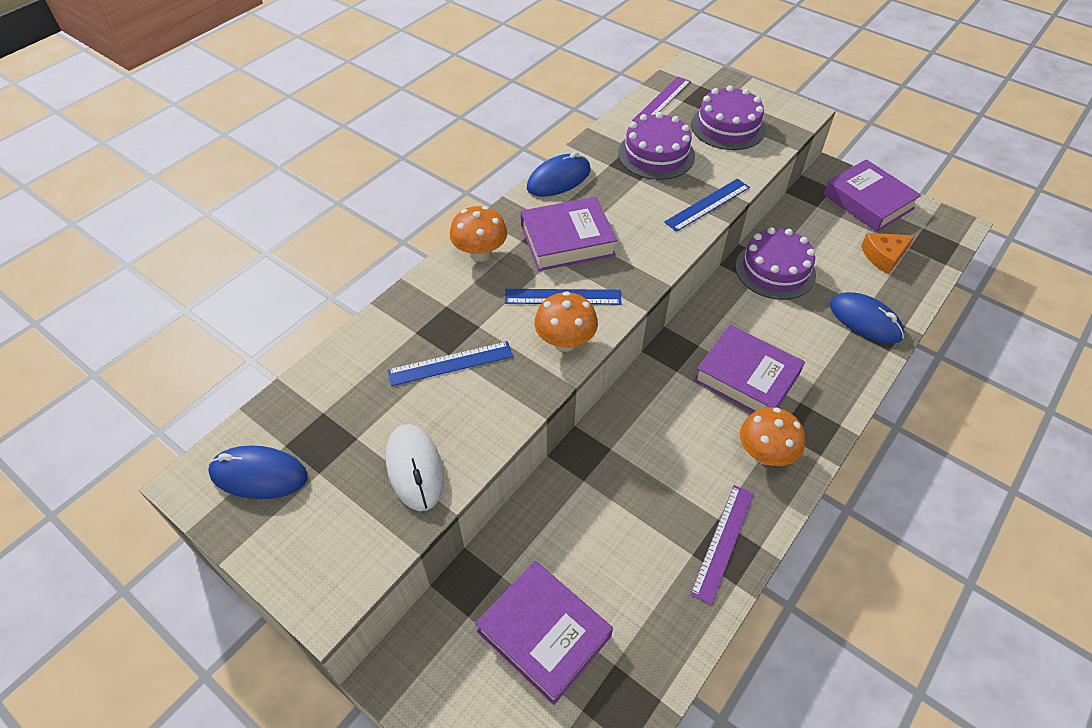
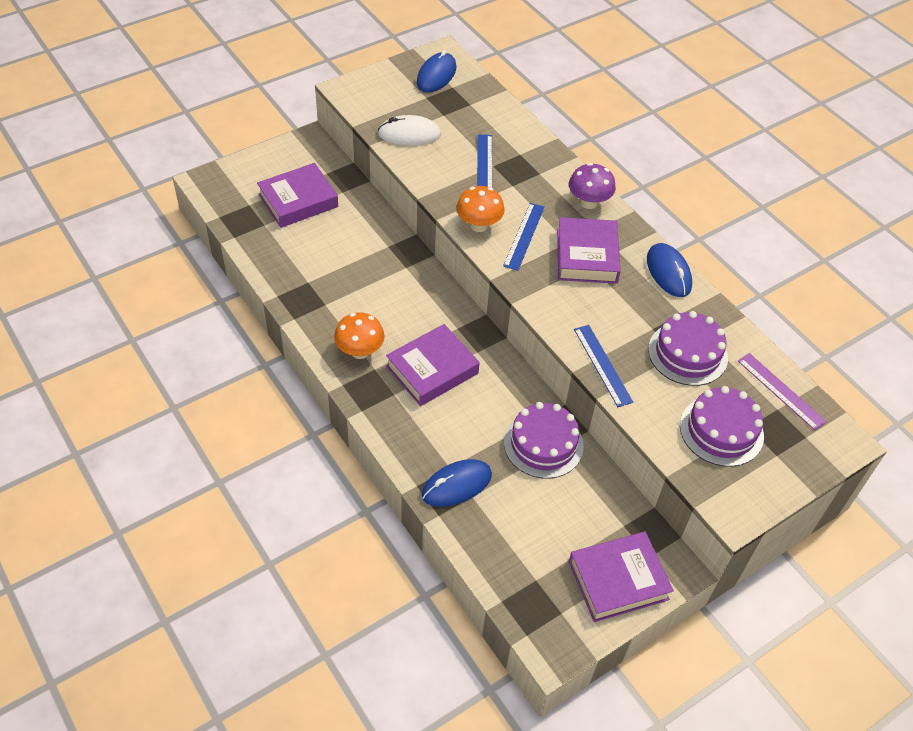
camera: 105 degrees right, 0 degrees up
(480, 253) = (588, 202): orange mushroom -> purple mushroom
(723, 542) = (308, 300): purple ruler -> none
(884, 256) = (531, 548): orange cheese -> none

